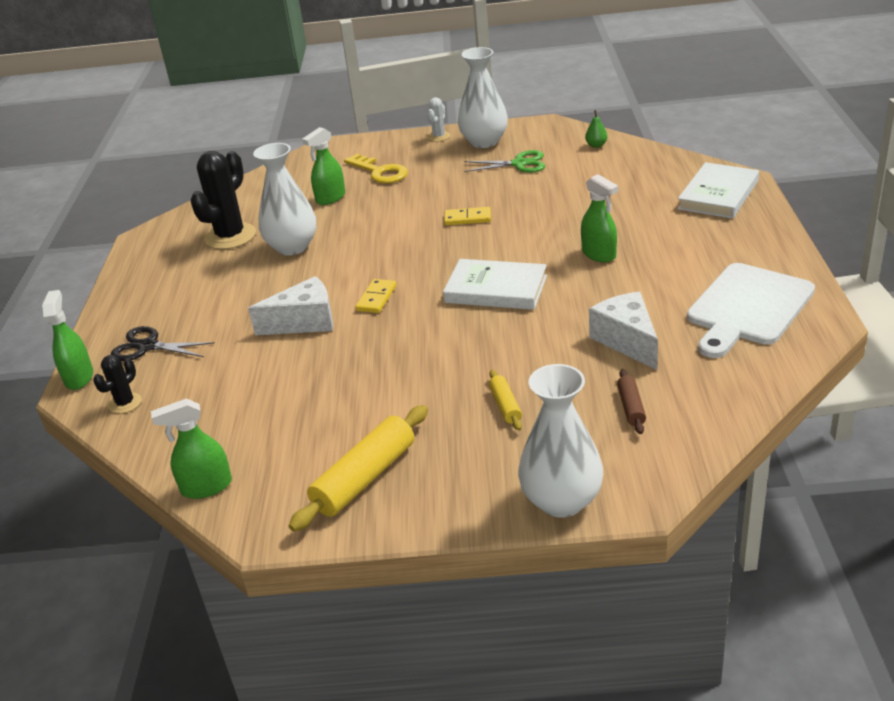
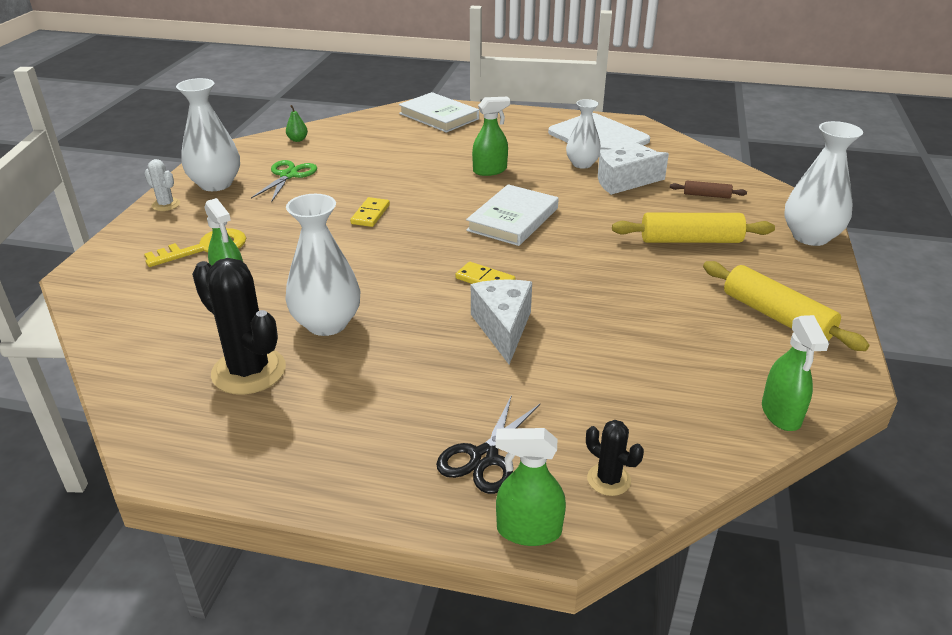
camera: 80 degrees left, 0 degrees up
(505, 406) = (690, 240): yellow rolling pin -> yellow rolling pin, size x1.95
(658, 306) = (582, 164): none -> white vase

